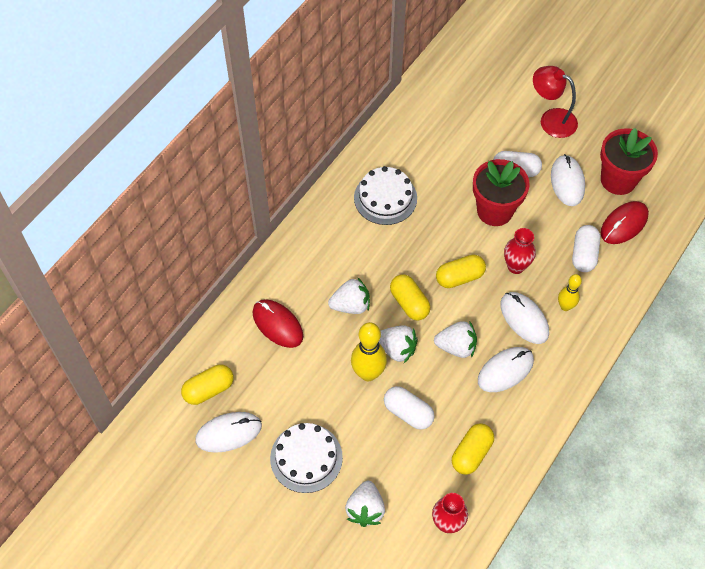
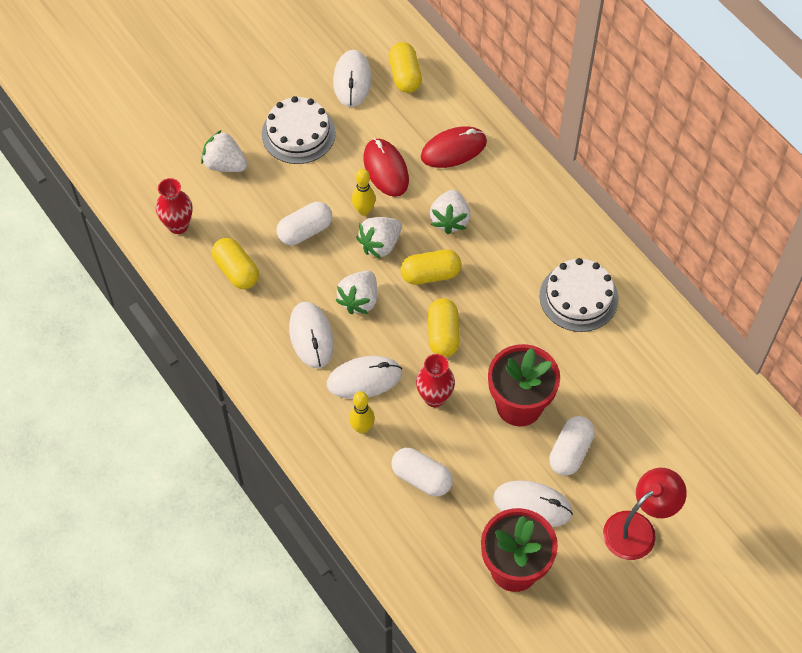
camera: 110 degrees right, 0 degrees up
(368, 373) = (364, 211): yellow bowling pin -> yellow bowling pin, size x0.61
(624, 224) = (446, 544): red mouse -> red mouse (386, 169)

